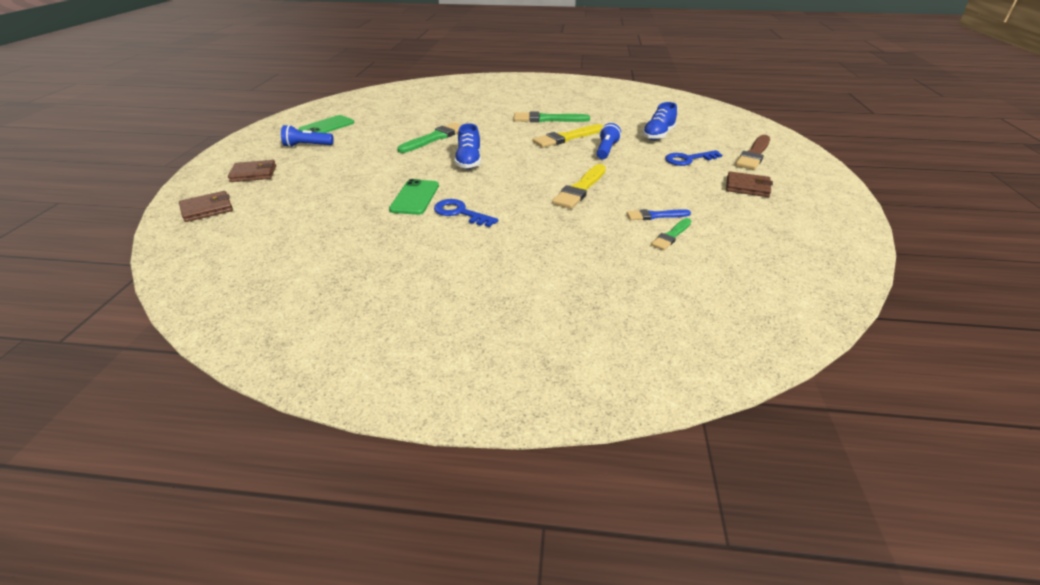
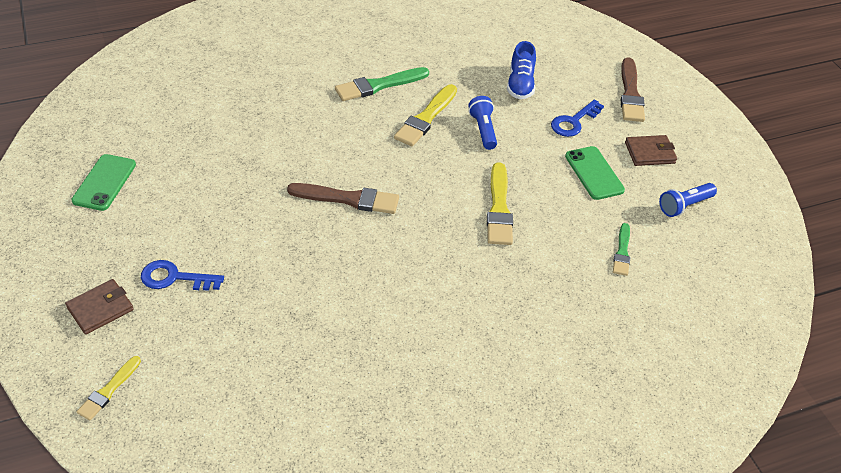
camera: 30 degrees left, 10 degrees up
(207, 209) = (108, 390): brown wallet -> yellow brush
(307, 146) = (117, 231): blue flashlight -> blue flashlight (684, 206)
(415, 197) = (338, 282): green phone -> green phone (594, 173)
(434, 138) = (271, 165): green brush -> none
(460, 213) = (406, 290): blue key -> blue key (175, 278)
(469, 162) = (348, 199): blue shoe -> brown brush
(655, 216) = (593, 227): blue brush -> none

